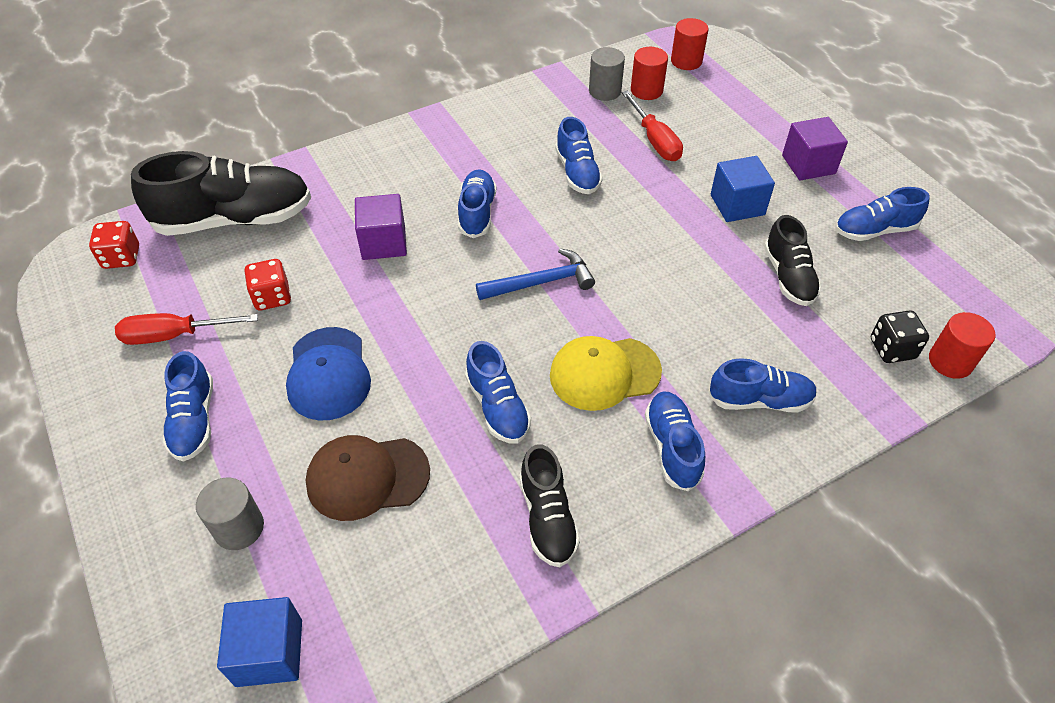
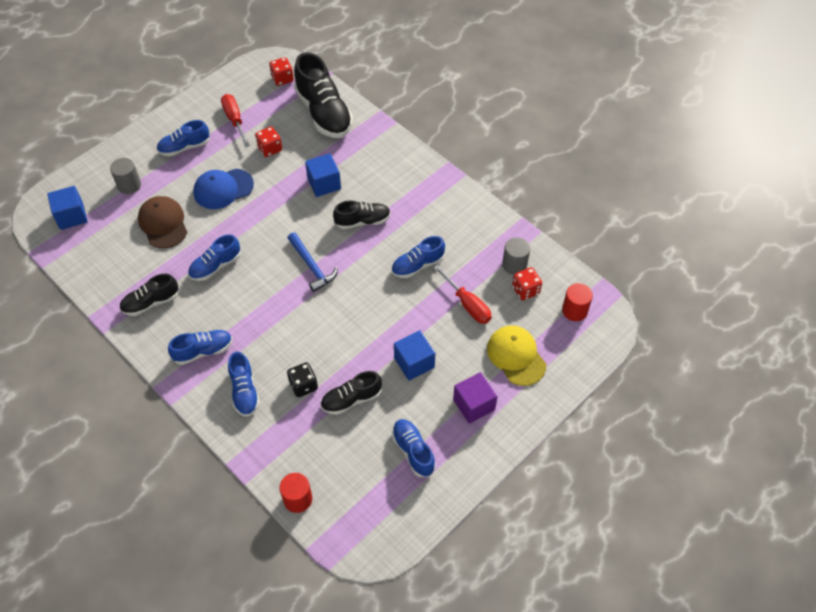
camera: 75 degrees right, 5 degrees up
(383, 242) = (324, 184): purple cube -> blue cube
(477, 213) = (362, 221): blue shoe -> black shoe
(604, 373) = (248, 310): yellow cap -> yellow cap (516, 356)
(646, 90) = (525, 290): red cylinder -> red dice
(655, 140) = (467, 304): red screwdriver -> red screwdriver turned 90 degrees counterclockwise
(892, 349) = (301, 463): black dice -> black dice (303, 385)

